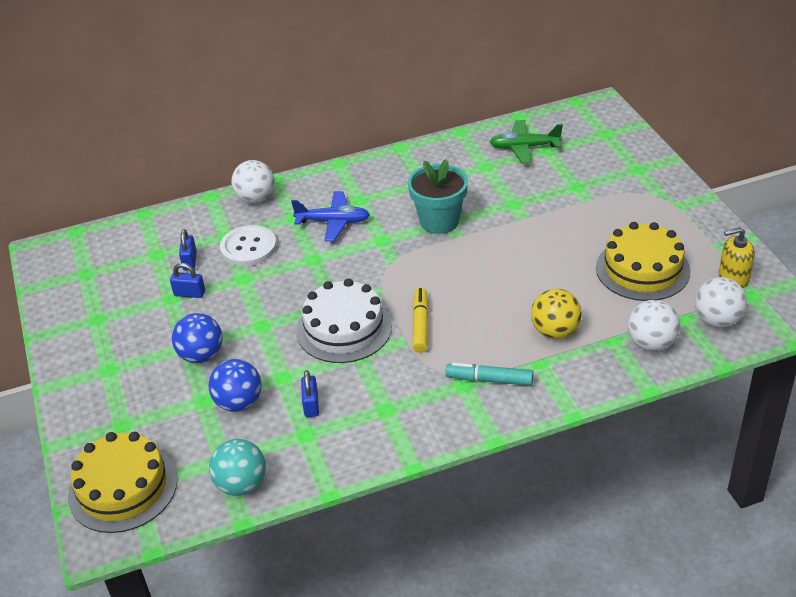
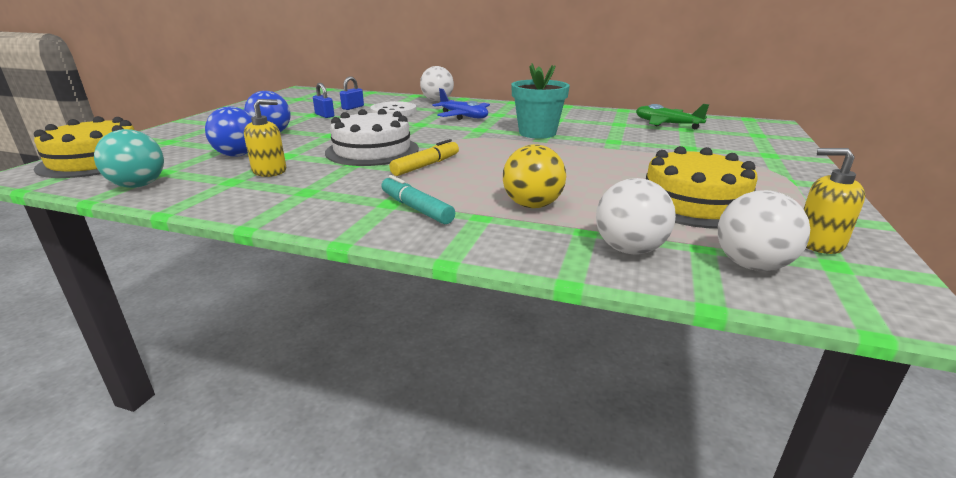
camera: 35 degrees right, 15 degrees down
(311, 405) = (270, 171): blue padlock -> yellow soap dispenser

